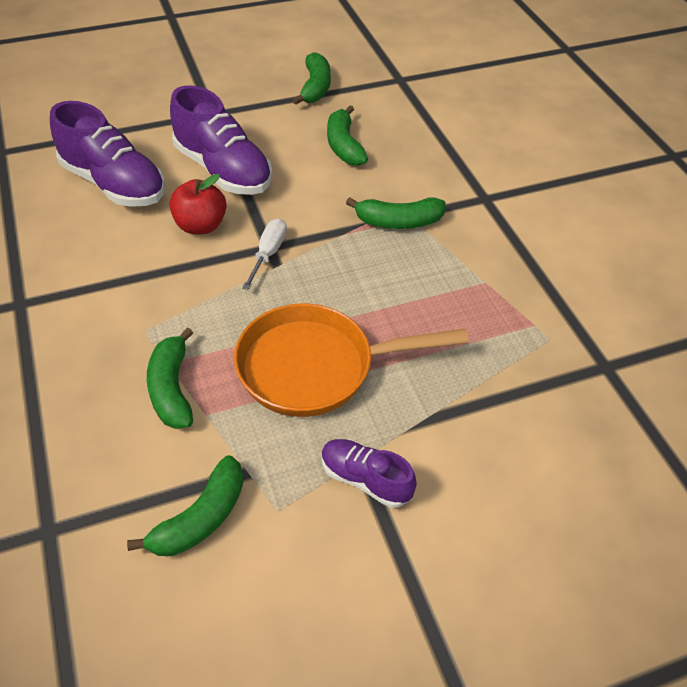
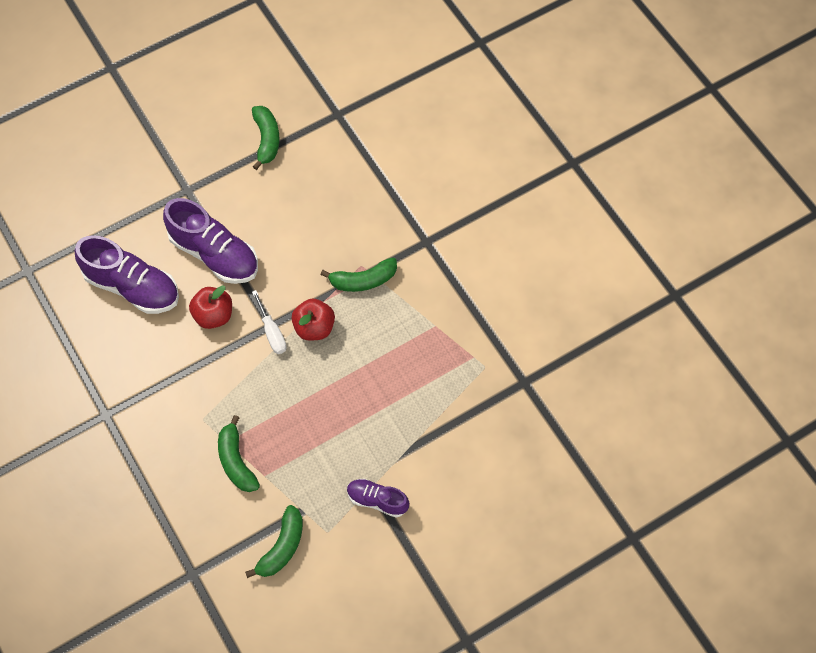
camera: 10 degrees left, 15 degrees up
(268, 254) = (272, 332): white screwdriver -> white screwdriver turned 150 degrees clockwise
(316, 367) = (328, 424): orange pan -> none
(324, 258) = (314, 327): none -> red apple
(344, 145) = (305, 206): green banana -> none

